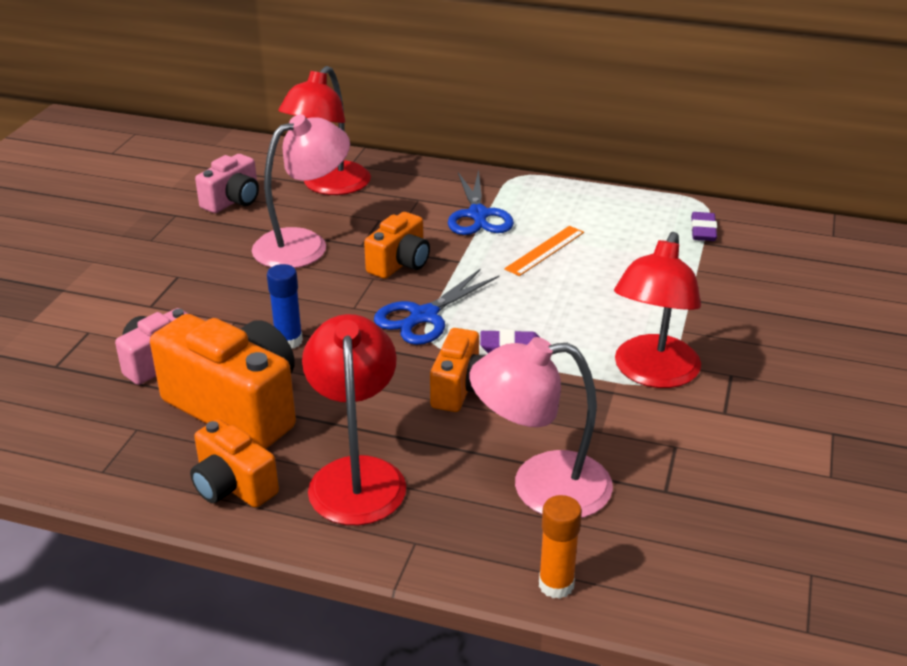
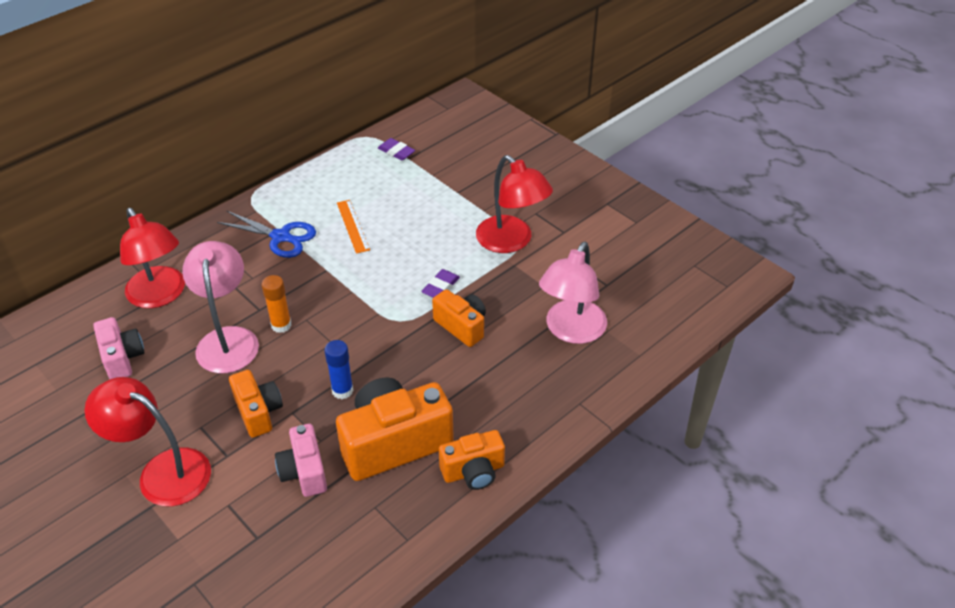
camera: 60 degrees left, 10 degrees up
(356, 475) = (506, 407): red lamp -> red lamp (162, 471)
(400, 263) = (302, 299): orange camera -> orange camera (258, 412)
(424, 316) = (373, 312): blue scissors -> none
(556, 585) = (647, 359): orange glue stick -> orange glue stick (281, 325)

